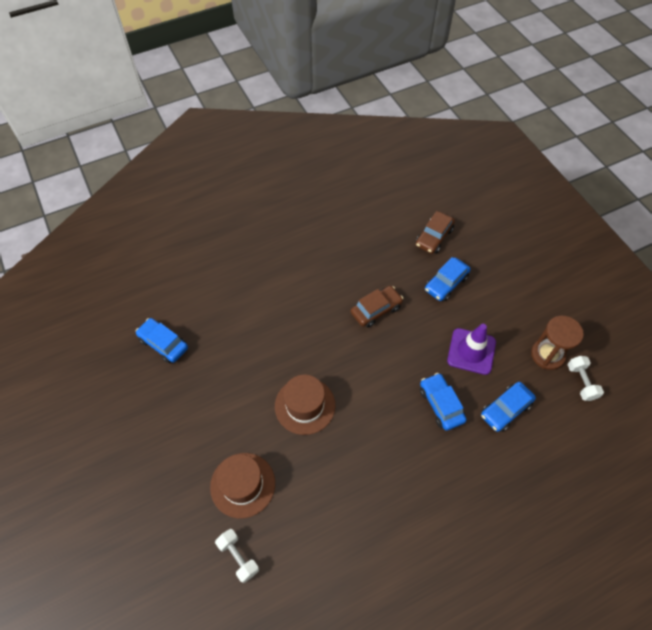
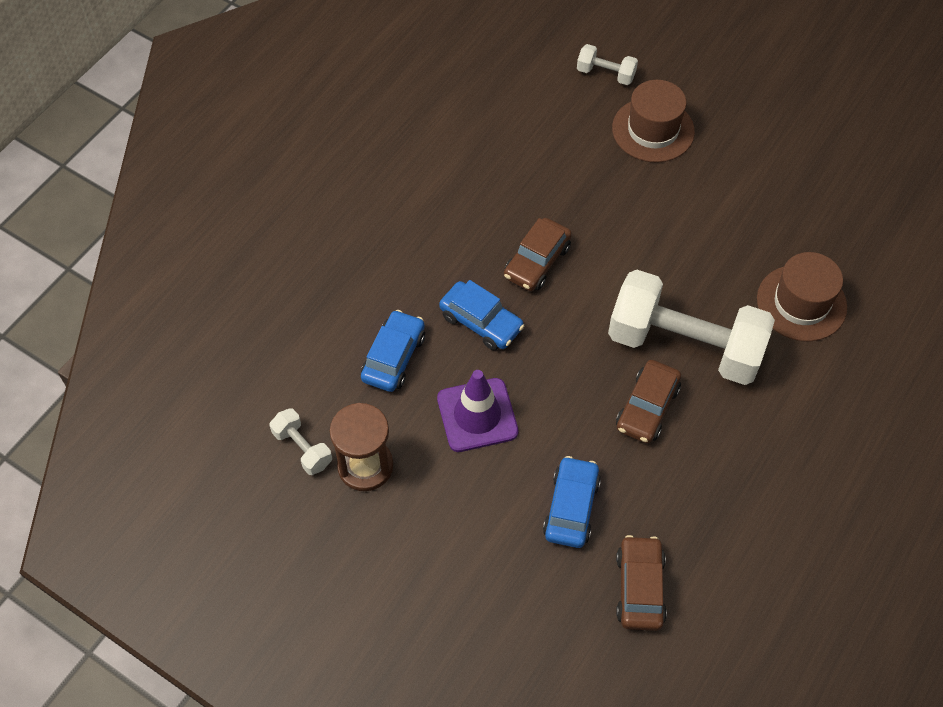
camera: 150 degrees right, 0 degrees up
(163, 344) = (881, 220): blue car -> none
(305, 405) = (648, 237): brown hat -> brown hat (801, 303)
(332, 331) = (684, 345): none -> white dumbbell
(384, 426) = (537, 262): none -> brown car

